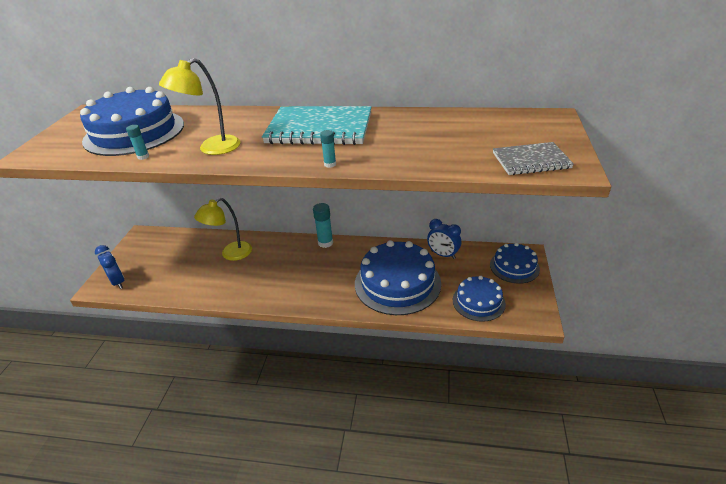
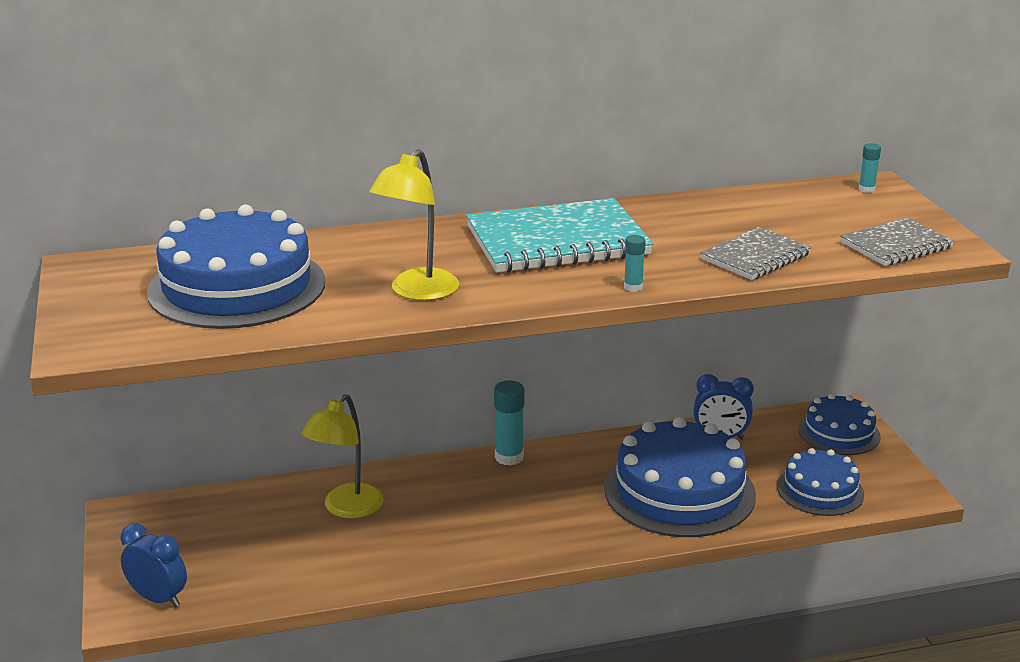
camera: 25 degrees left, 10 degrees down
(143, 157) = (313, 319): turquoise glue stick -> turquoise glue stick (866, 189)
(426, 155) = (755, 257): none -> grey notebook

